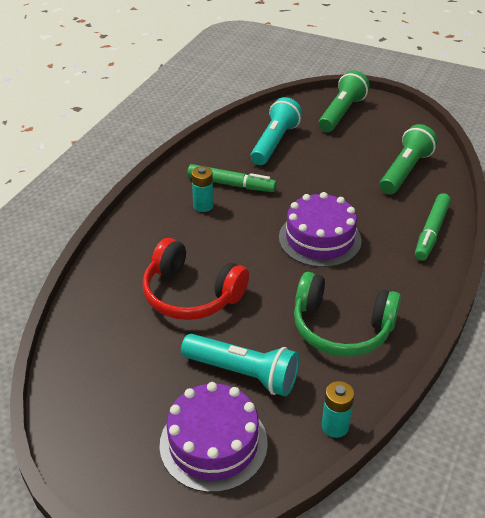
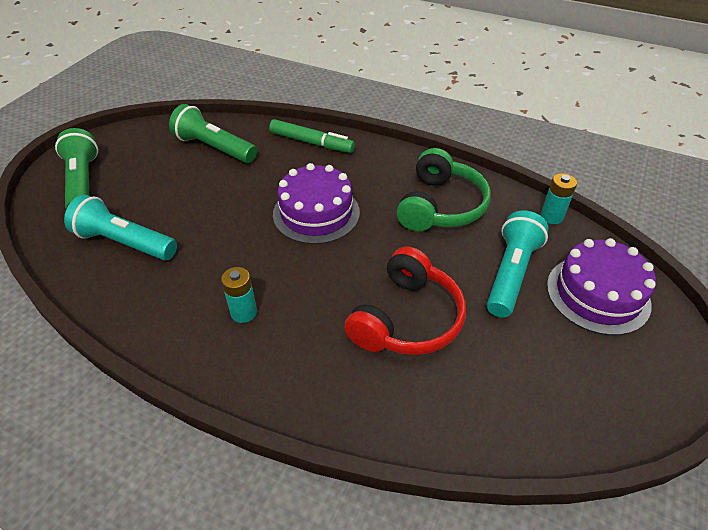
camera: 90 degrees left, 5 degrees up
(231, 184) = (204, 285): green marker -> none
(342, 113) = (83, 182): green flashlight -> green flashlight turned 45 degrees clockwise

